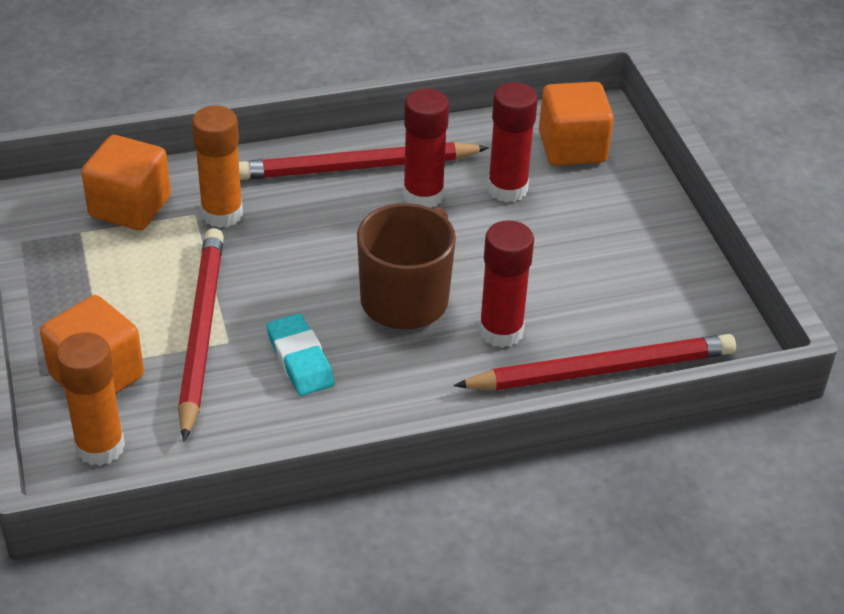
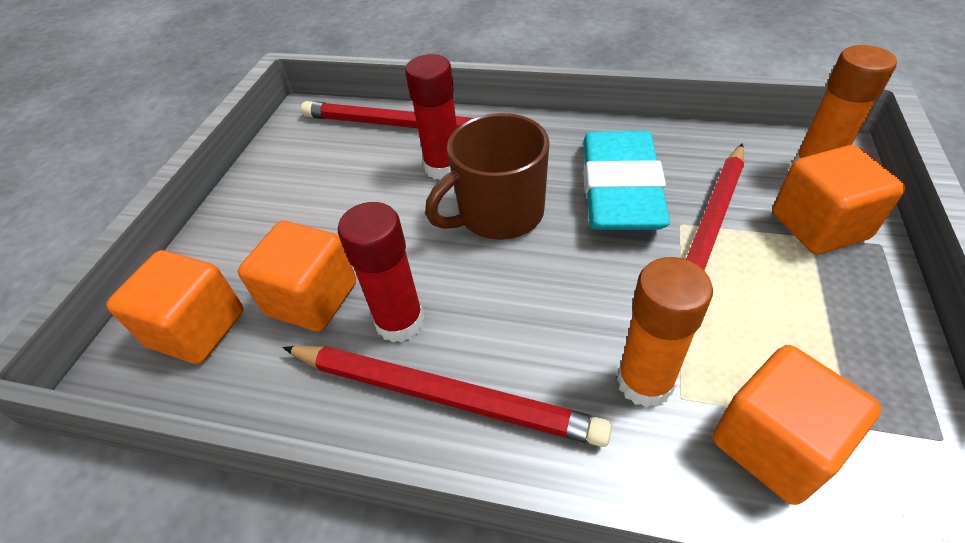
camera: 145 degrees left, 5 degrees up
(300, 360) = (620, 189): turquoise eraser -> turquoise eraser, size x1.89
(507, 189) = (312, 299): red glue stick -> orange cube

